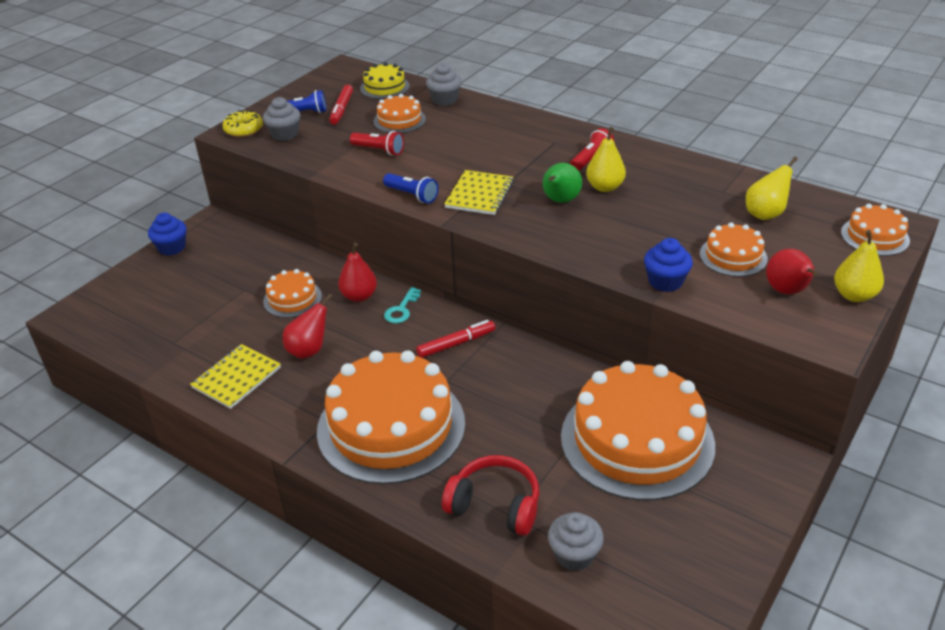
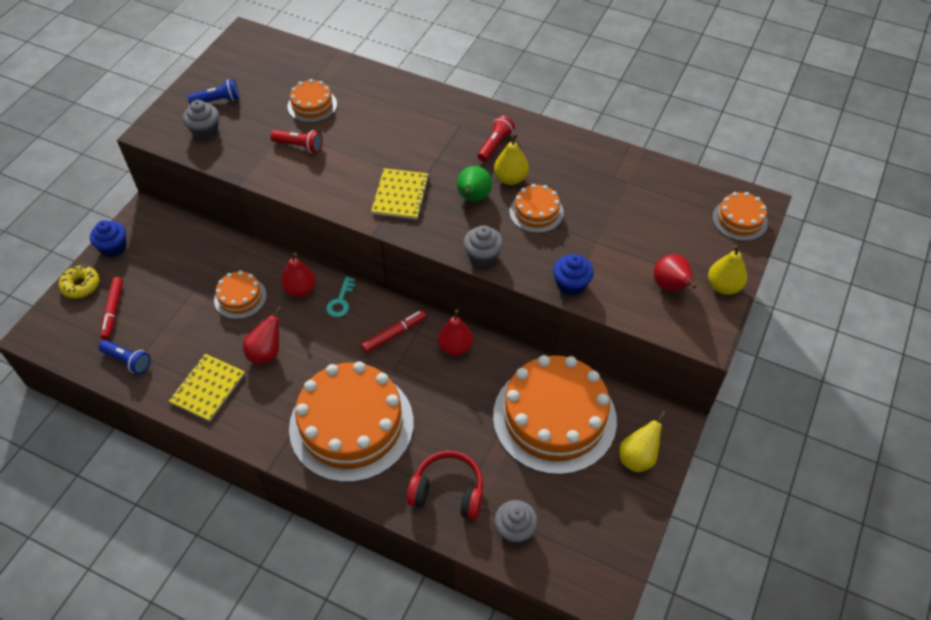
camera: 10 degrees left, 15 degrees up
(244, 129) = (163, 127): yellow donut -> yellow donut (81, 285)
(341, 109) = (254, 94): red marker -> red marker (113, 311)
(384, 87) = (290, 61): yellow cake -> none
(412, 195) = (339, 200): blue flashlight -> blue flashlight (127, 361)
(444, 100) = (350, 75): grey cupcake -> grey cupcake (483, 256)
(525, 361) = (455, 347): none -> red pear
(733, 256) = (625, 251): orange cake -> orange cake (536, 212)
(765, 214) = (650, 201): yellow pear -> yellow pear (638, 458)

